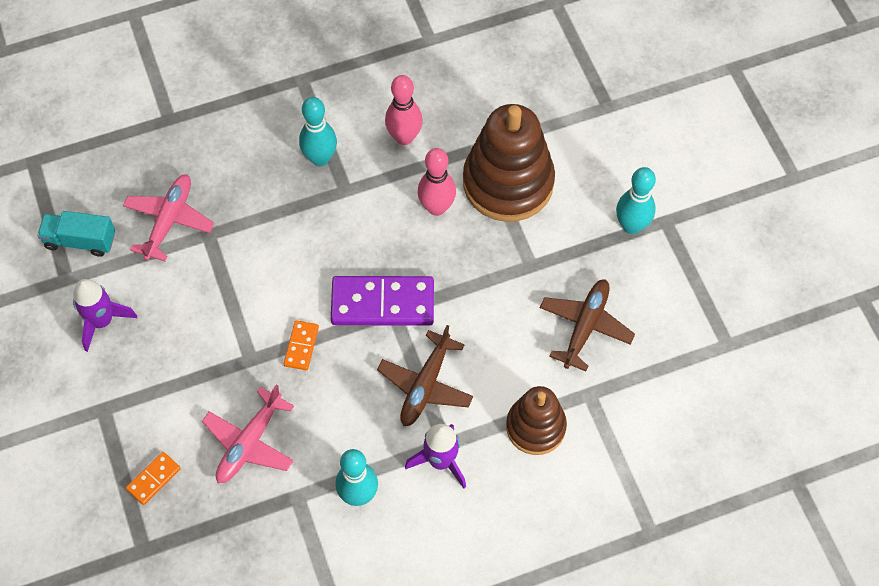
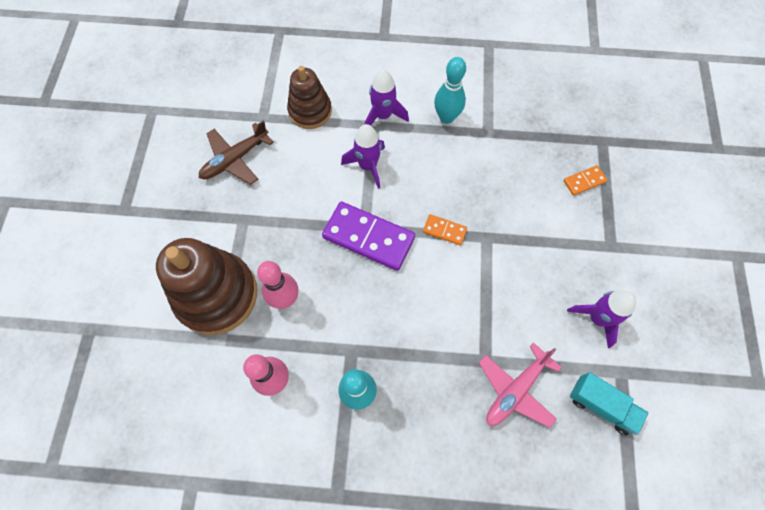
camera: 155 degrees left, 5 degrees up
(249, 443) = (508, 178): pink plane -> none
(301, 346) = (444, 230): orange domino -> orange domino turned 75 degrees clockwise
(425, 385) = (368, 166): brown plane -> purple rocket
(631, 226) = (150, 216): turquoise bowling pin -> none

